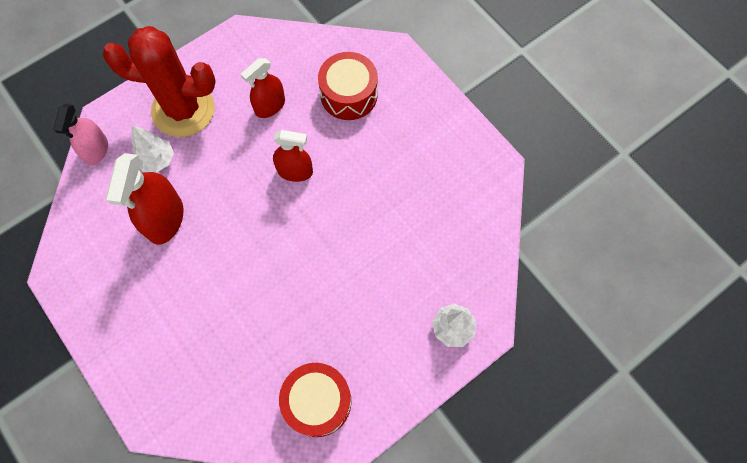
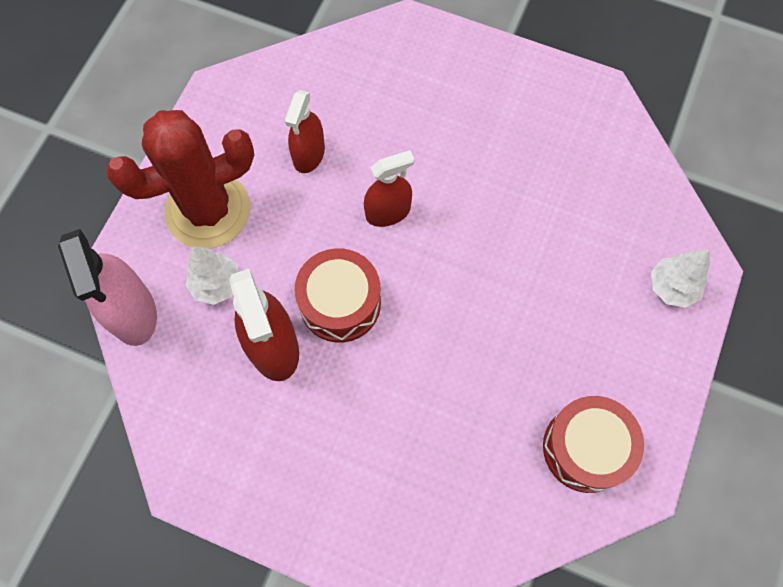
camera: 30 degrees left, 0 degrees up
(96, 150) = (132, 312): pink spray bottle -> pink spray bottle, size x1.52
(349, 94) = (390, 97): red drum -> red drum (340, 303)

